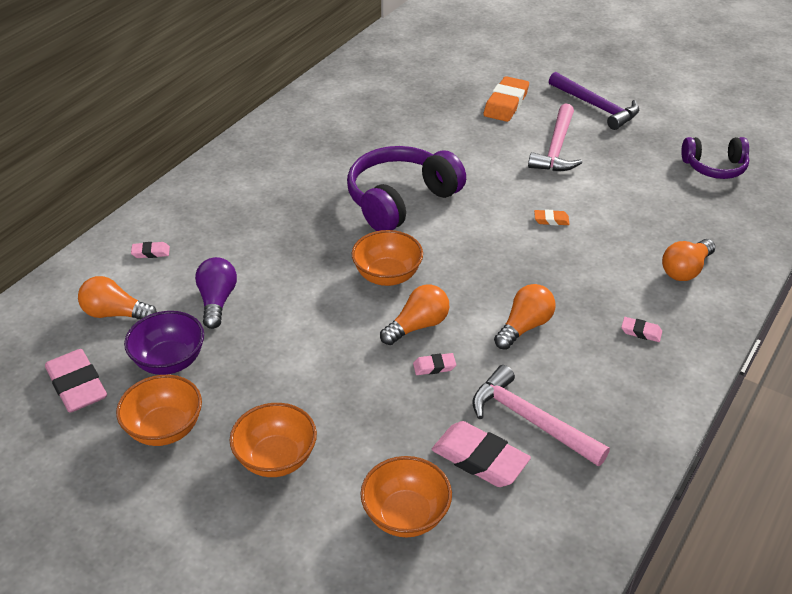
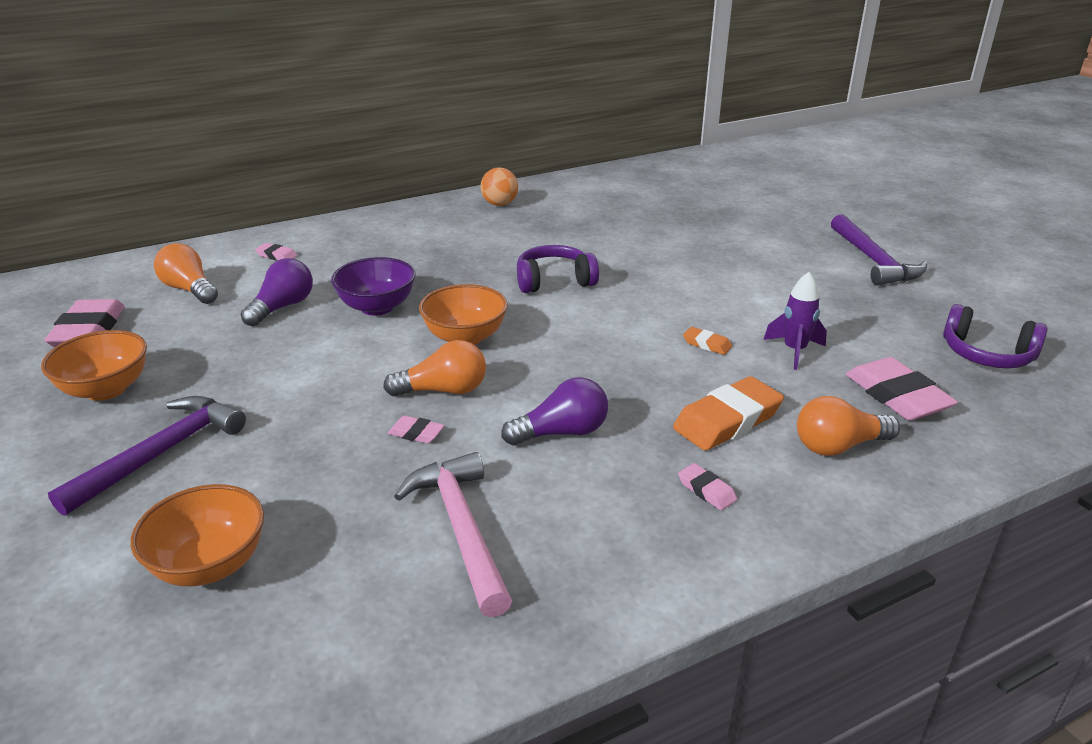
camera: 30 degrees right, 10 degrees down
(169, 361) = (182, 339): purple bowl -> purple bowl (377, 307)
(276, 458) = (161, 454): orange bowl -> purple hammer
(282, 134) = (499, 204): none -> orange ball
(400, 200) = (554, 281): purple headphones -> purple headphones, size x0.60
(479, 459) = (356, 544): pink eraser -> pink eraser (897, 396)
(506, 103) = (763, 233): orange eraser -> orange eraser (727, 420)
(524, 327) = (561, 432): orange light bulb -> purple light bulb
(556, 148) = (783, 284): pink hammer -> none
(607, 205) = (794, 351): none -> purple rocket

